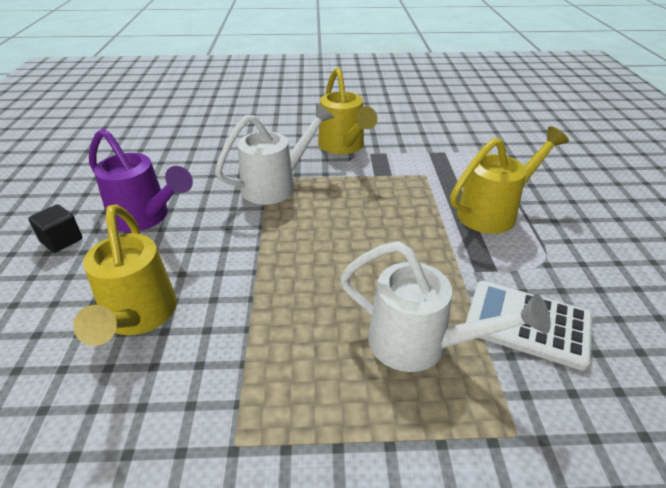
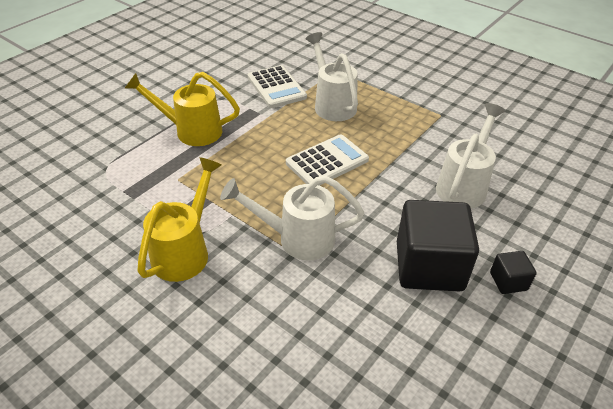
camera: 140 degrees left, 5 degrees up
(138, 318) = (464, 185): yellow watering can -> white watering can
(146, 218) = (429, 266): purple watering can -> black cube
(325, 257) = (327, 161): none -> white calculator

